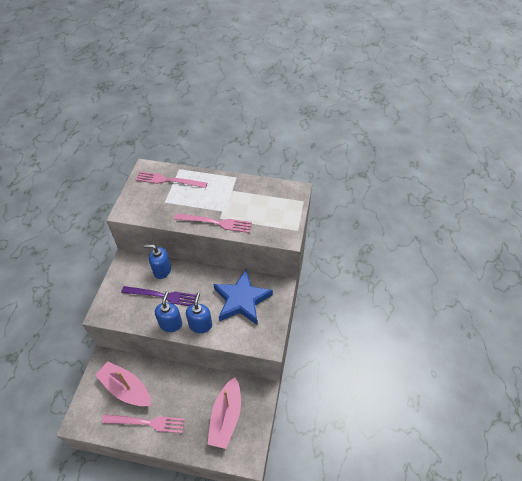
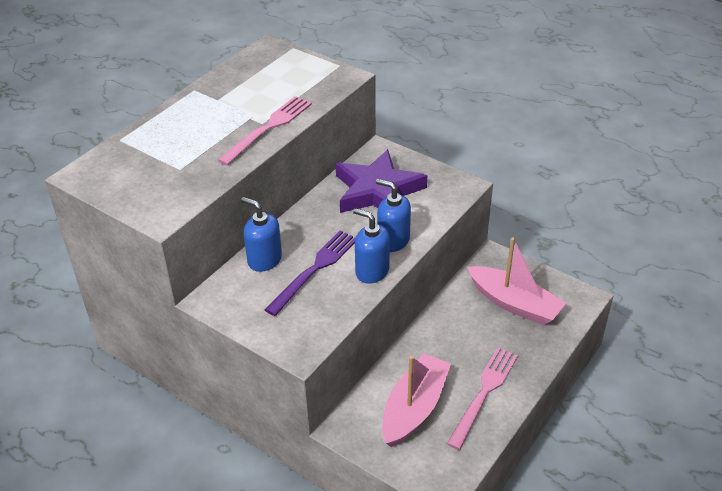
camera: 65 degrees left, 10 degrees down
(126, 388) = (414, 408): pink boat -> pink boat turned 150 degrees clockwise
(162, 270) = (264, 260): blue soap dispenser -> blue soap dispenser turned 90 degrees clockwise
(169, 180) = (136, 155): pink fork -> none
(242, 300) = (377, 191): blue star -> purple star

